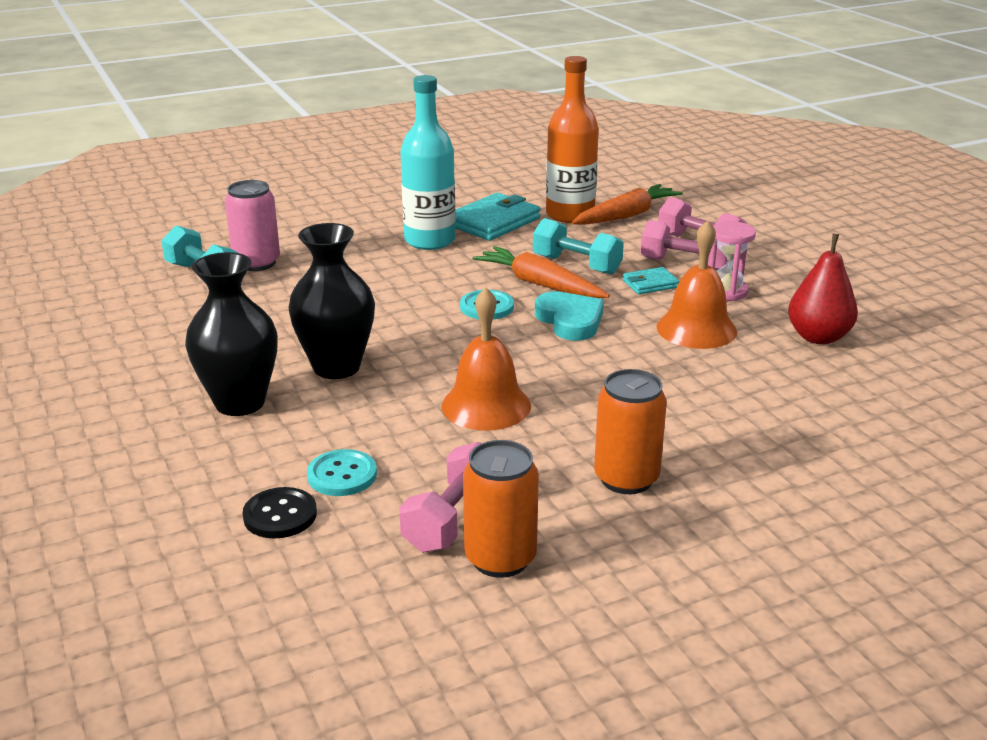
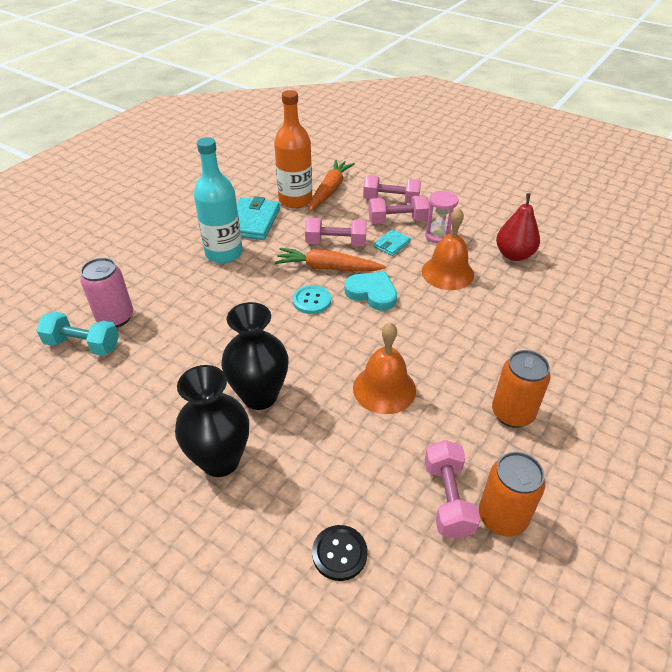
camera: 30 degrees left, 15 degrees up
(342, 475) = (348, 495): turquoise button -> none
(576, 265) = (336, 243): turquoise dumbbell -> pink dumbbell

